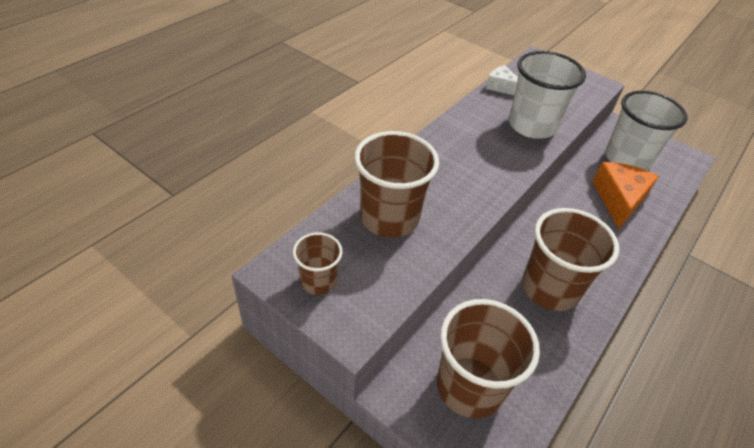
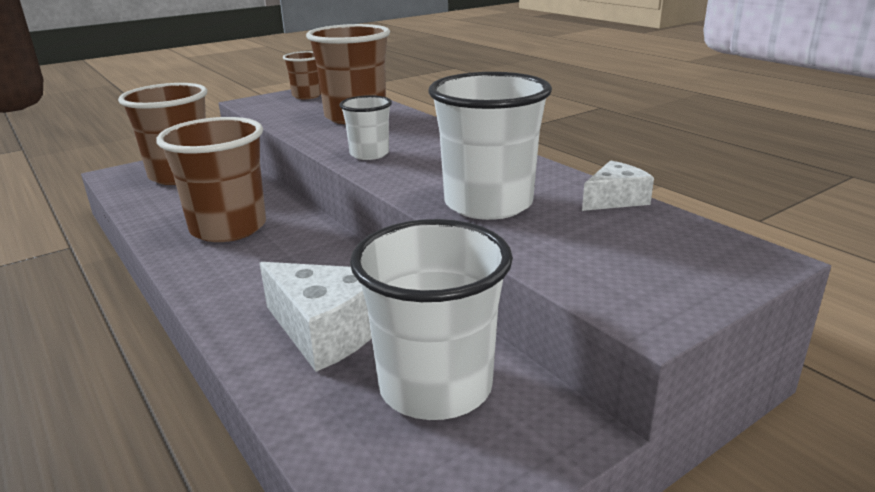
camera: 110 degrees right, 20 degrees down
(480, 187) = (369, 154): none -> white cup
(619, 200) = (327, 331): orange cheese -> white cheese

